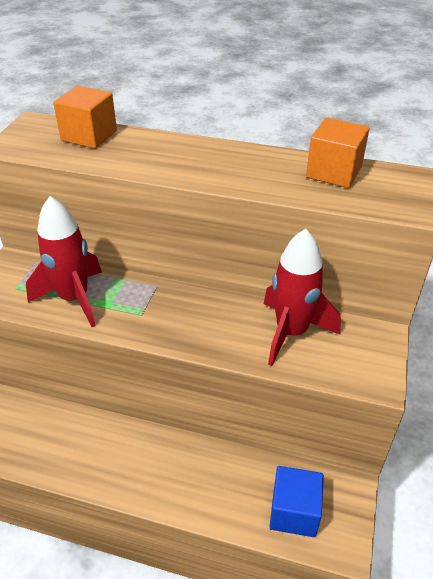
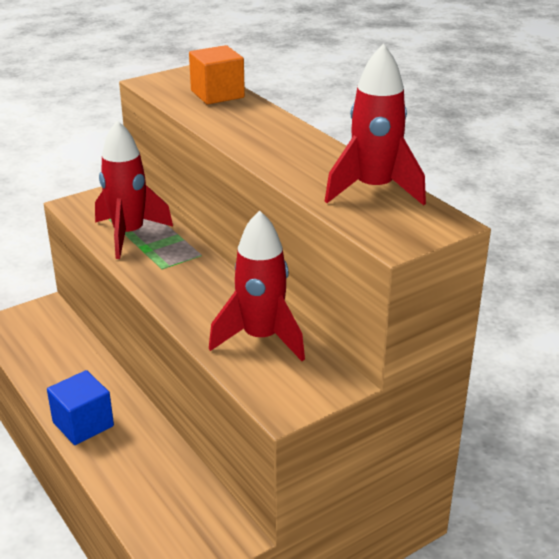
camera: 40 degrees right, 10 degrees down
(294, 512) = (168, 517): blue cube -> blue cube (83, 424)
(334, 172) = (373, 190): orange cube -> red rocket

